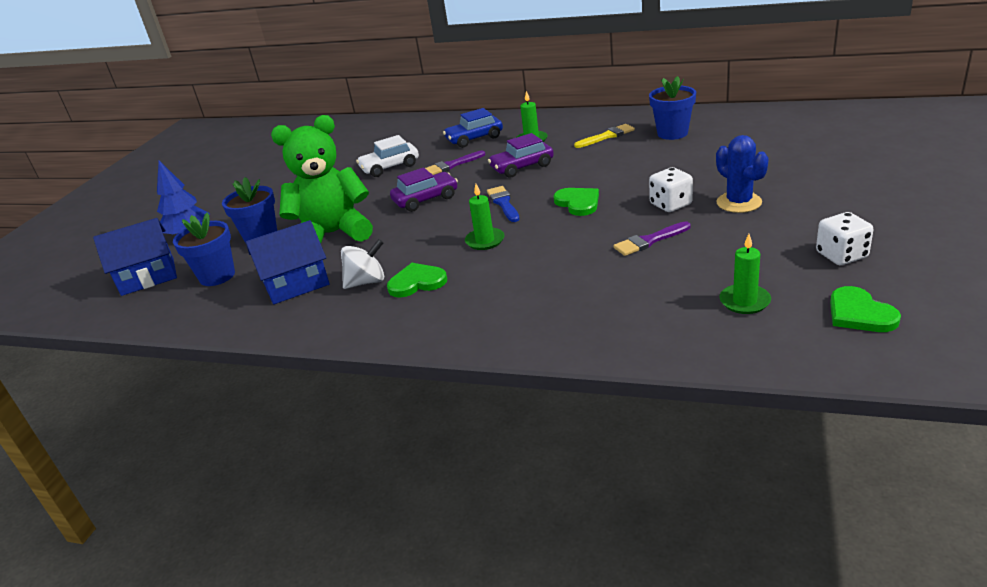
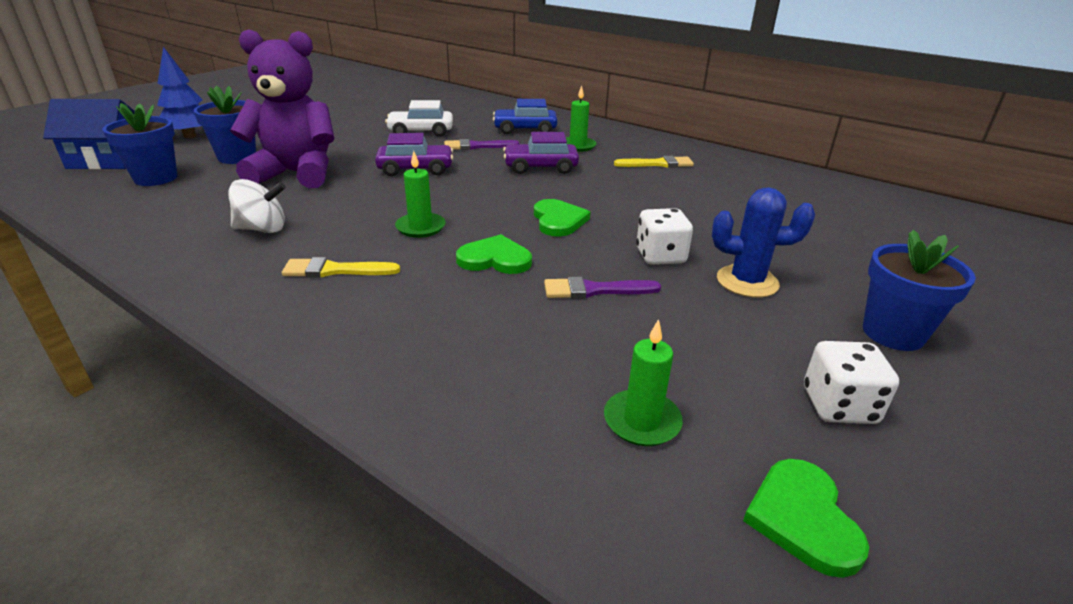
camera: 15 degrees right, 0 degrees up
(296, 283) = (204, 208): blue house -> none
(333, 234) = (296, 174): green teddy bear -> purple teddy bear
(417, 282) = (304, 247): green heart -> green heart (495, 259)
(460, 289) = (335, 270): none -> yellow brush
(503, 203) = (483, 196): blue brush -> none
(672, 133) = (733, 181): blue flower pot -> blue flower pot (893, 333)
(739, 202) = (747, 281): blue cactus -> blue cactus turned 75 degrees counterclockwise

